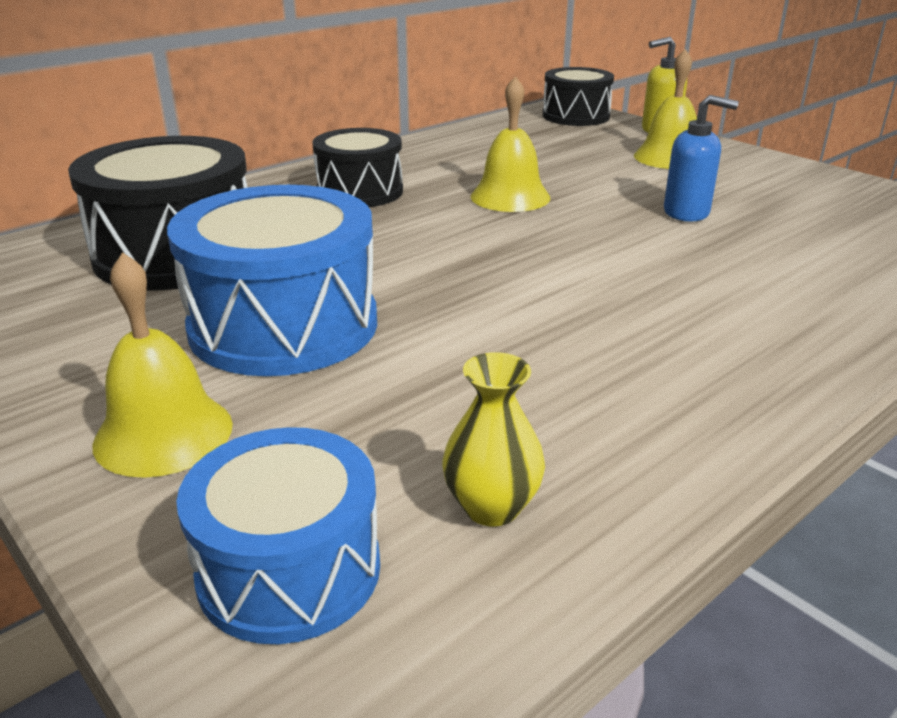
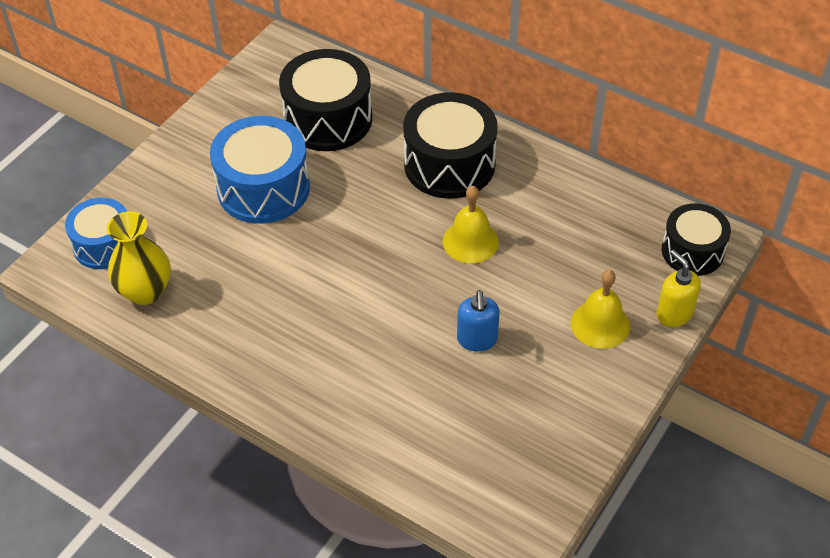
camera: 75 degrees right, 20 degrees up
(163, 434) = (170, 183): yellow bell -> none
(360, 192) = (449, 164): black drum -> black drum, size x1.56
(491, 507) = (145, 291): yellow vase -> yellow vase, size x1.61

